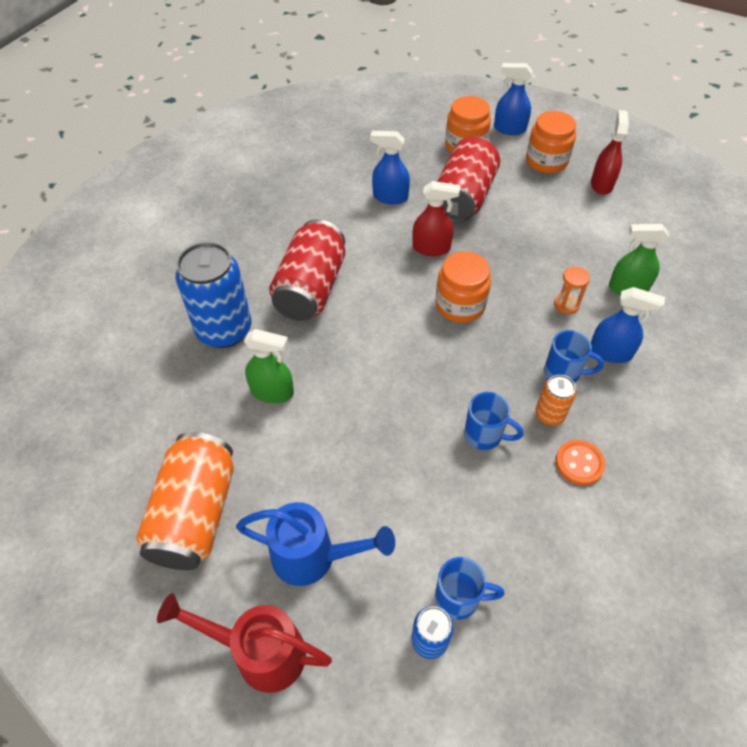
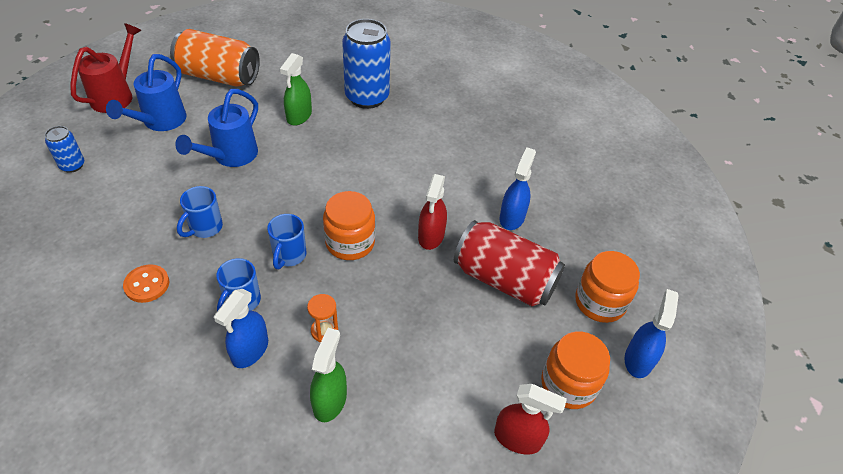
camera: 95 degrees right, 5 degrees down
(311, 288) = (398, 147): red can -> none
(363, 445) = (230, 156): none -> blue watering can
(458, 598) = (88, 184): blue mug -> blue mug (289, 256)
(549, 415) = (203, 277): orange can -> none

